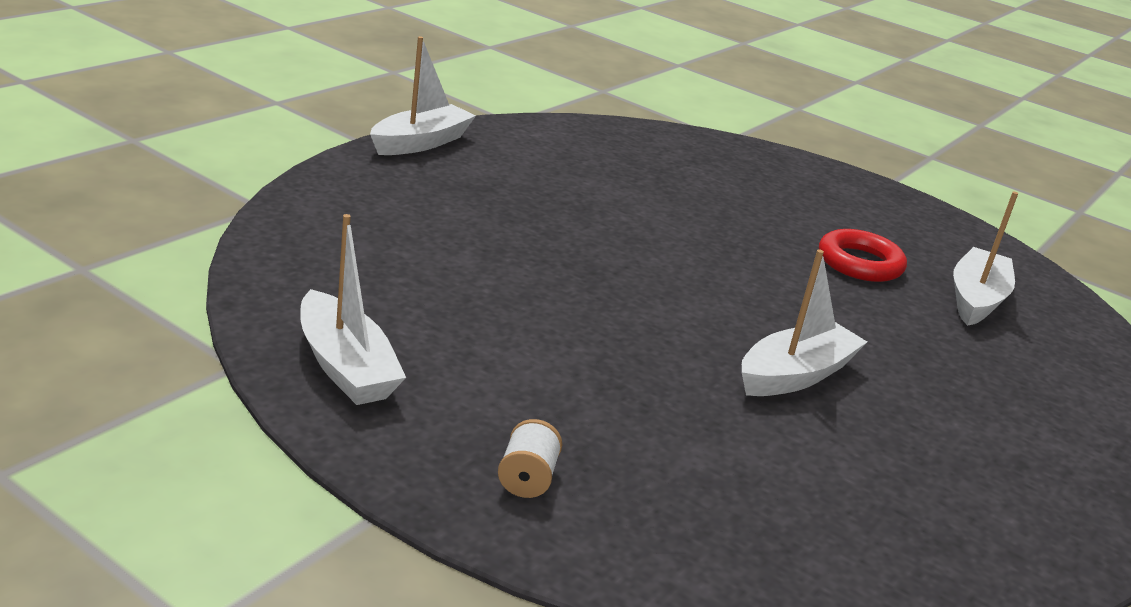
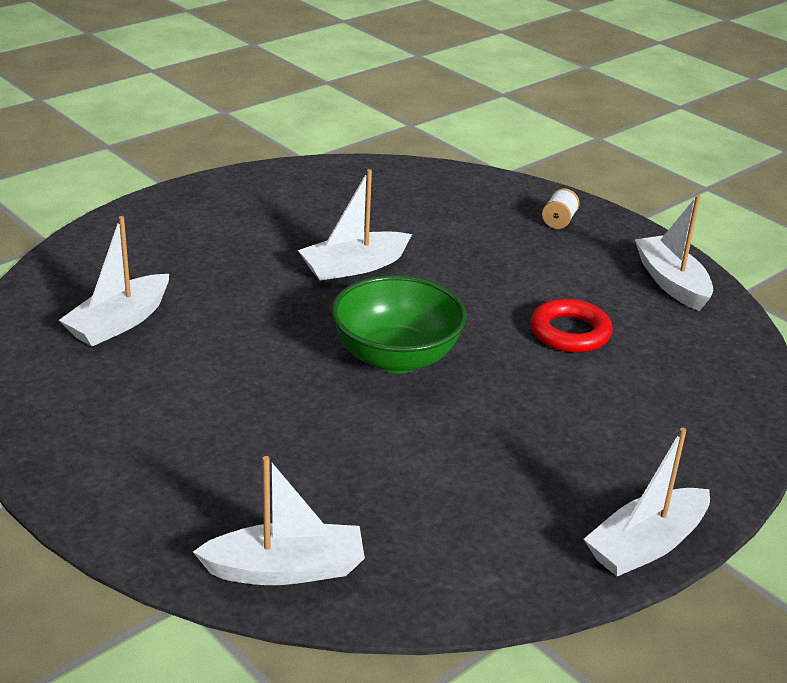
camera: 165 degrees left, 5 degrees up
(677, 142) = (285, 569): none -> white boat
(678, 268) = (396, 358): none -> green bowl
(859, 263) = (201, 362): red ring -> red ring (570, 332)

